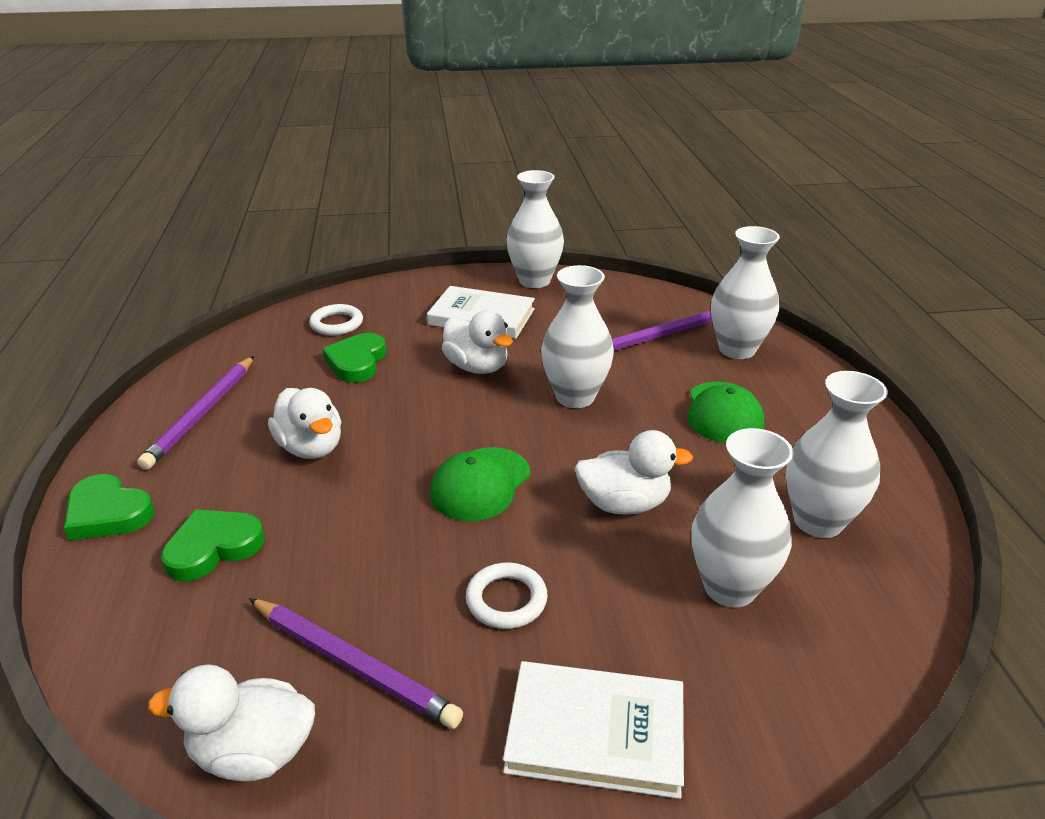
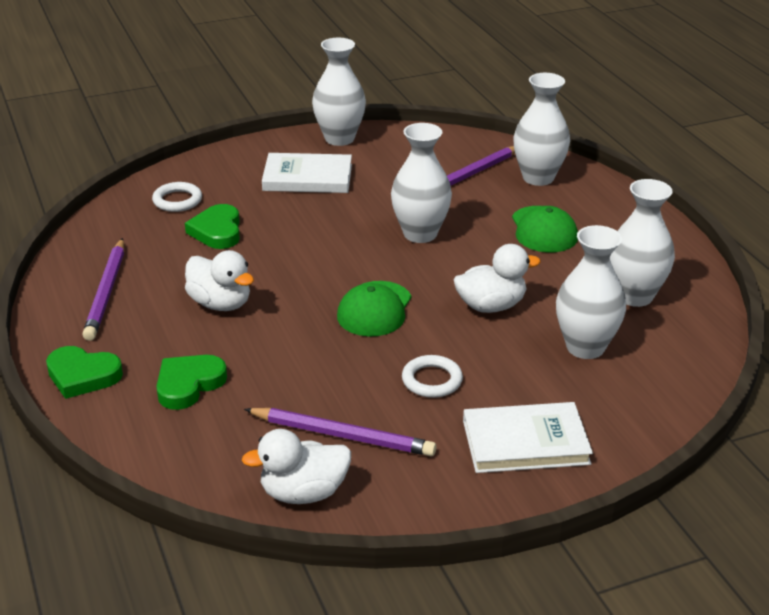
camera: 15 degrees left, 0 degrees up
(477, 367) = (326, 221): white duck -> none

